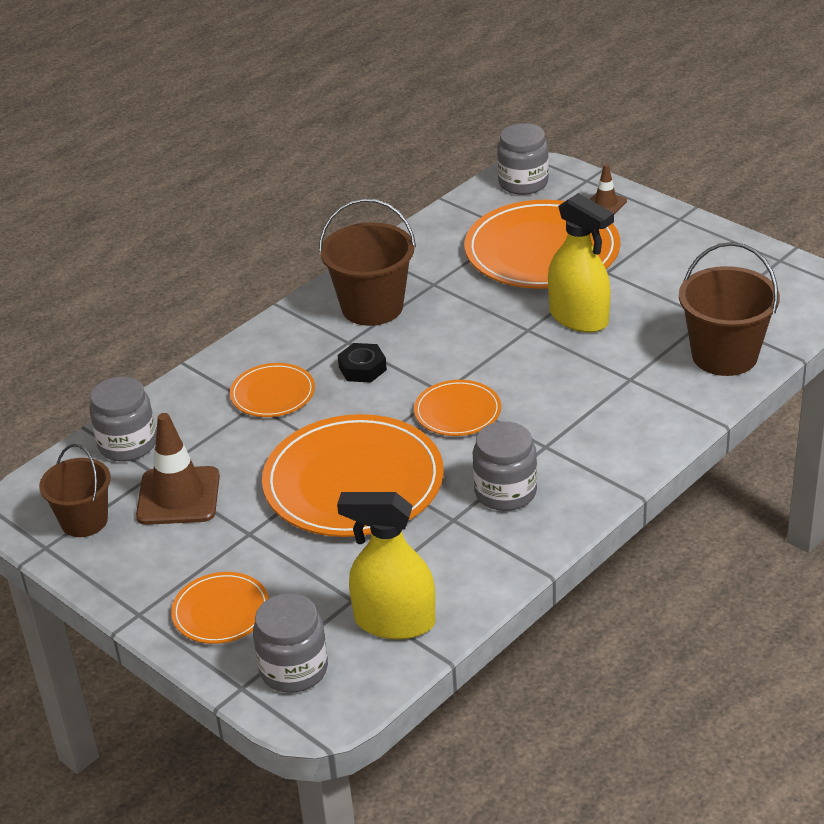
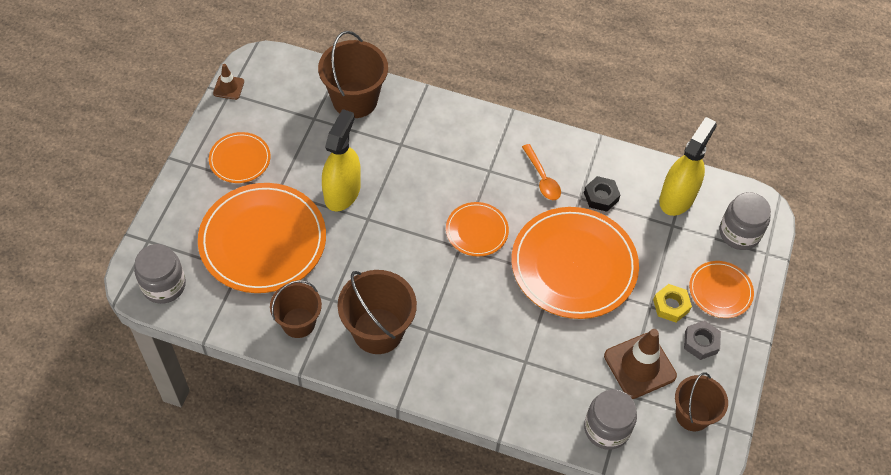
camera: 120 degrees left, 20 degrees up
(165, 563) = (701, 342): none -> grey nut
(235, 553) = (671, 306): none -> yellow nut
(272, 393) = (508, 355): orange plate -> orange plate (240, 159)
(362, 368) = (455, 307): black nut -> black nut (601, 196)
(394, 622) = (677, 197): yellow spray bottle -> yellow spray bottle turned 135 degrees counterclockwise
(420, 257) = (298, 323): none -> brown bucket
(505, 492) = (542, 178): grey jar -> orange spoon
(605, 204) = (181, 217): brown traffic cone -> brown traffic cone (228, 87)

